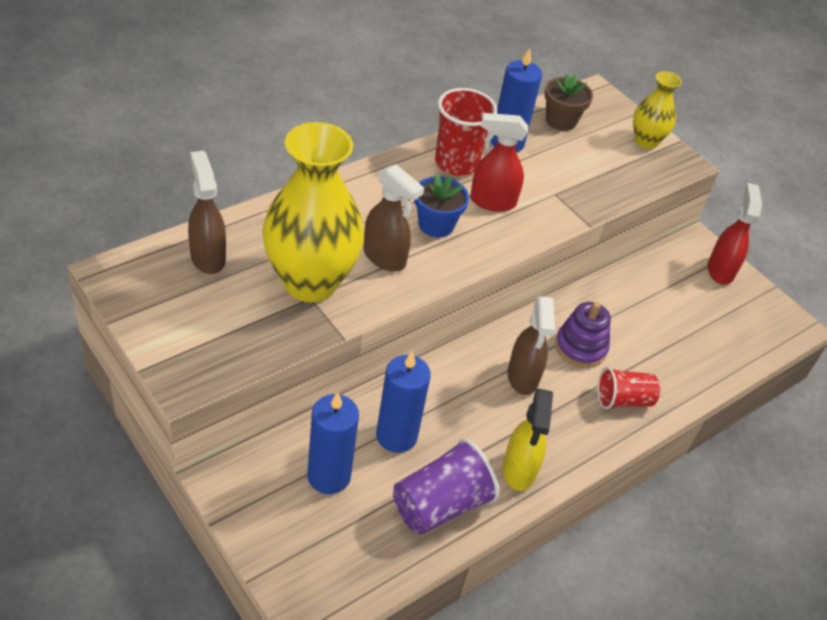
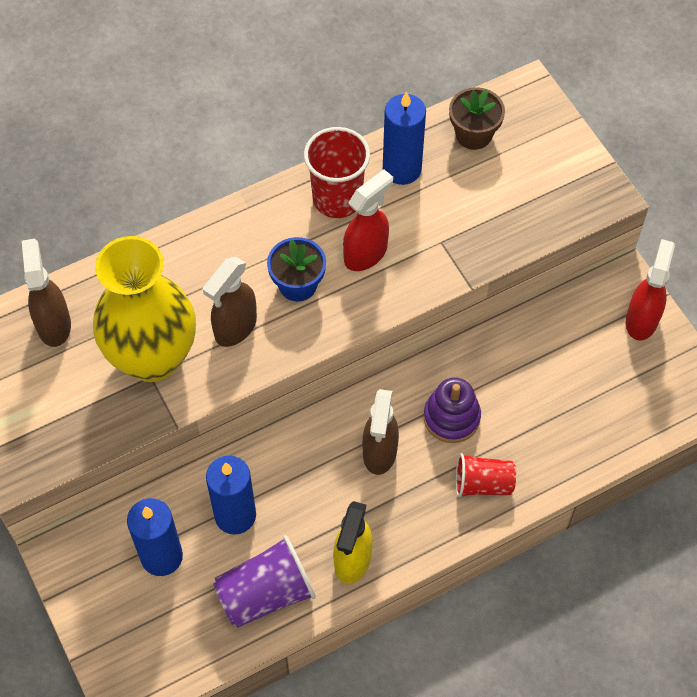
camera: 15 degrees right, 15 degrees up
(385, 258) = (235, 328): brown spray bottle -> brown spray bottle turned 75 degrees clockwise
(492, 202) = (366, 253): red spray bottle -> red spray bottle turned 120 degrees clockwise
(646, 141) = (569, 165): yellow vase -> none

